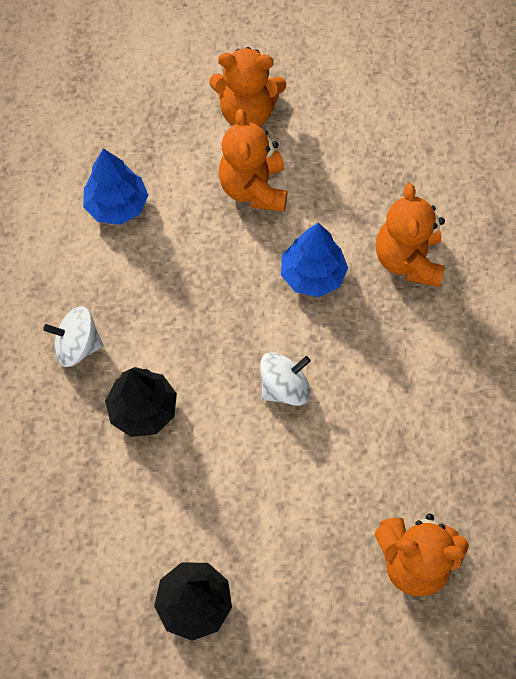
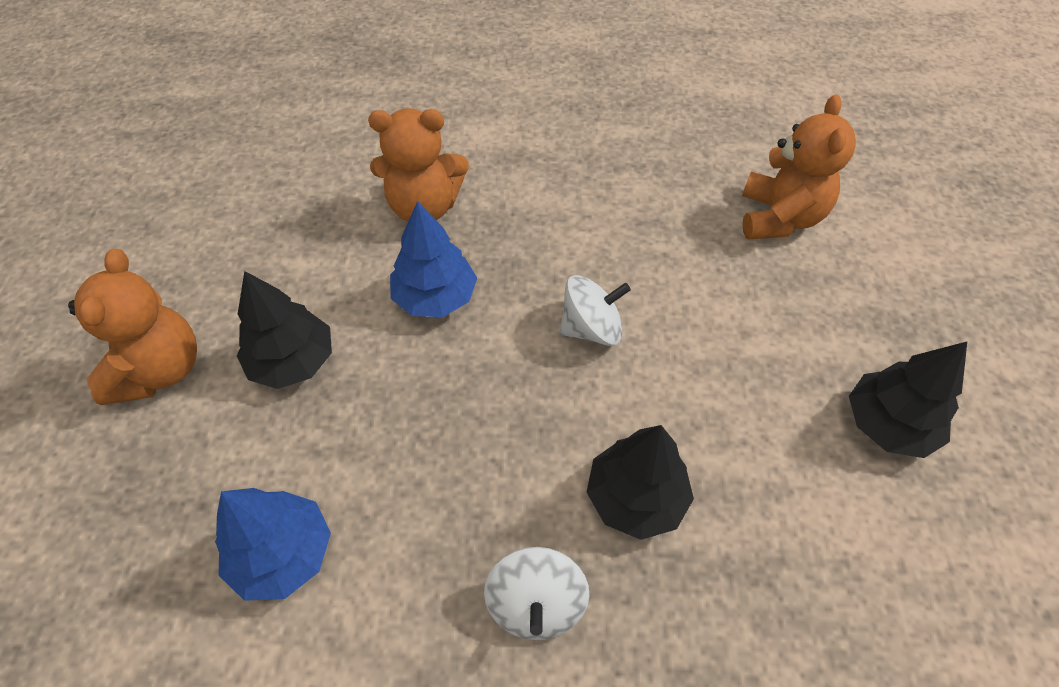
camera: 90 degrees left, 10 degrees down
(254, 189) = (293, 361): orange teddy bear -> black tree
(284, 387) = (591, 328): white spinning top -> white spinning top turned 105 degrees clockwise

